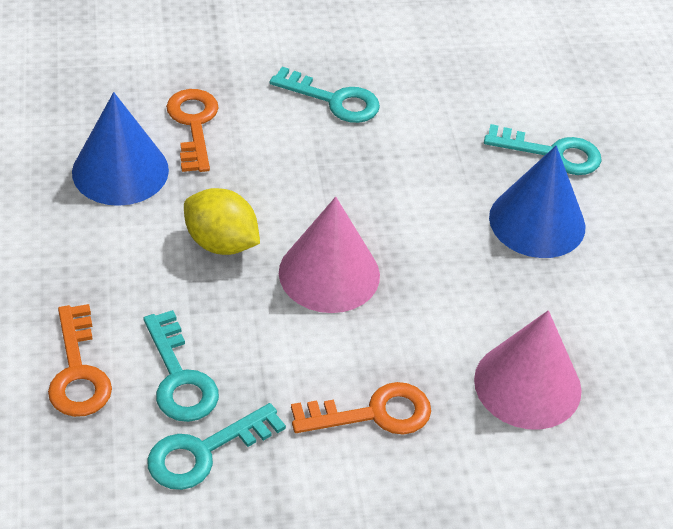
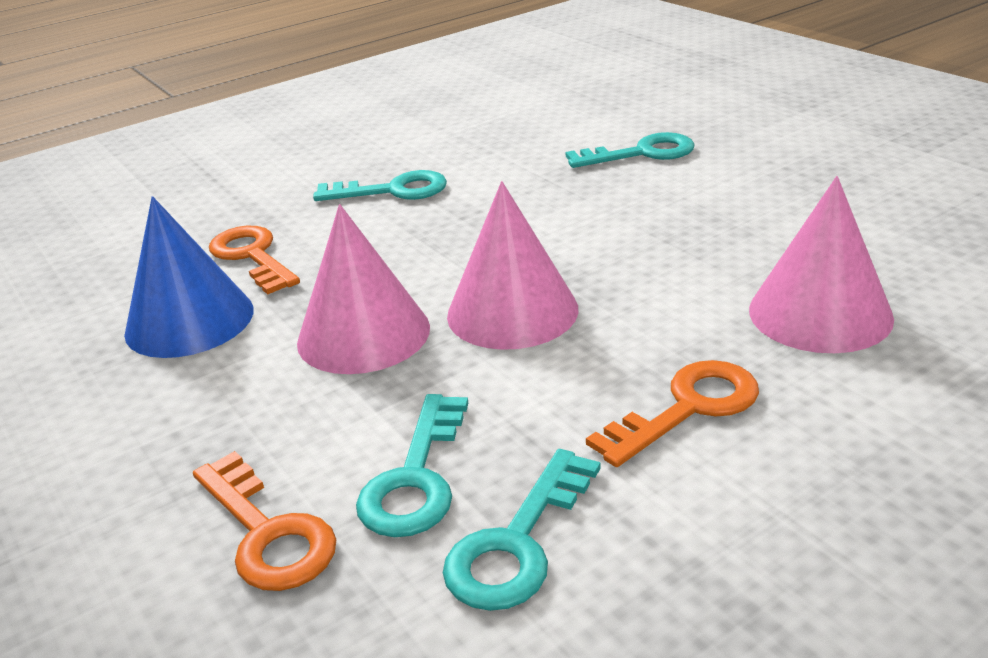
camera: 20 degrees left, 15 degrees down
(179, 377) = (415, 478): turquoise key -> turquoise key turned 60 degrees clockwise
(221, 243) = (363, 334): yellow lemon -> pink cone
(537, 222) = (681, 198): blue cone -> none

